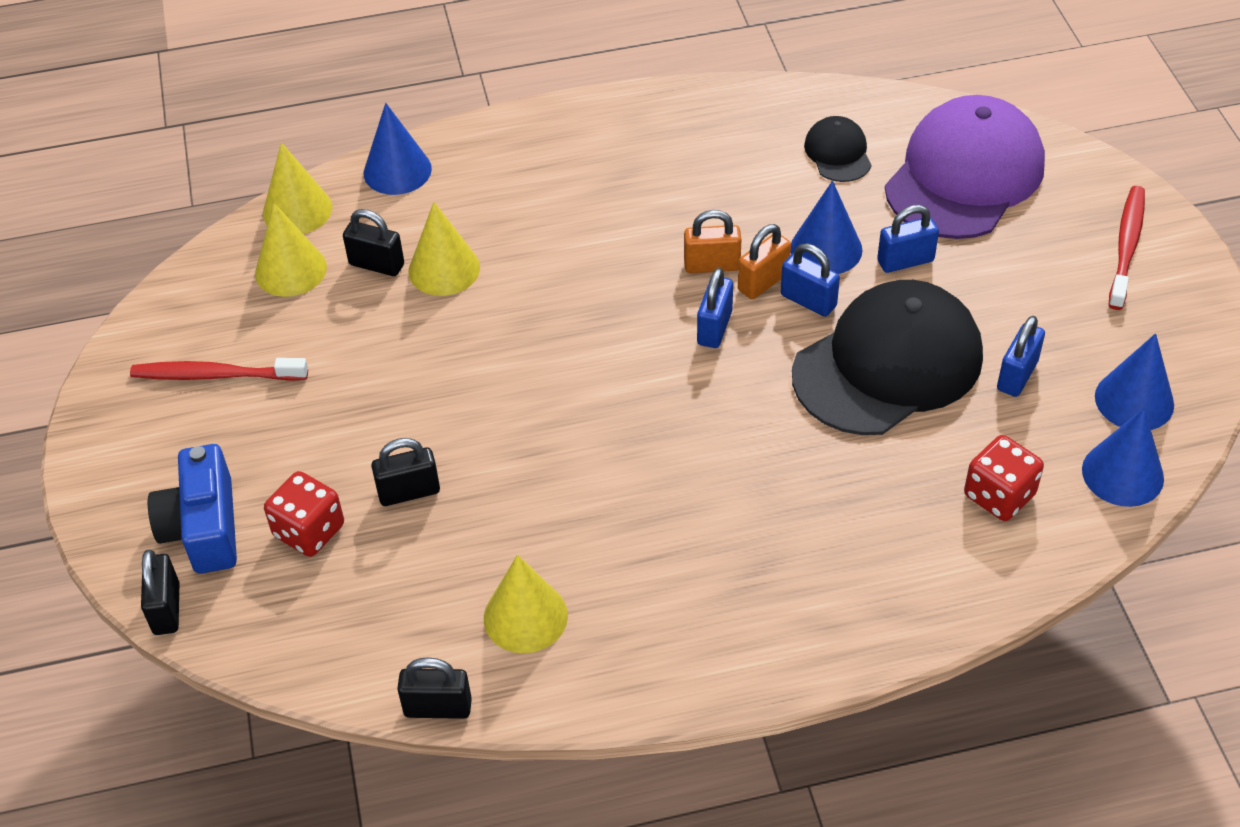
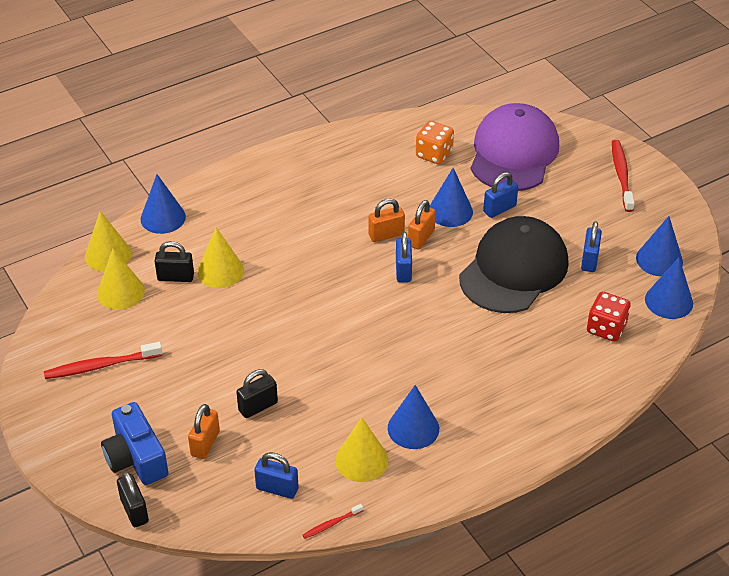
camera: 20 degrees left, 5 degrees down
(309, 531) = (205, 443): red dice -> orange padlock
(438, 707) = (331, 524): black padlock -> red toothbrush
(625, 585) = (413, 428): none -> blue cone
(808, 300) = (452, 243): blue padlock -> blue padlock (277, 488)
(838, 153) = (434, 154): black cap -> orange dice

